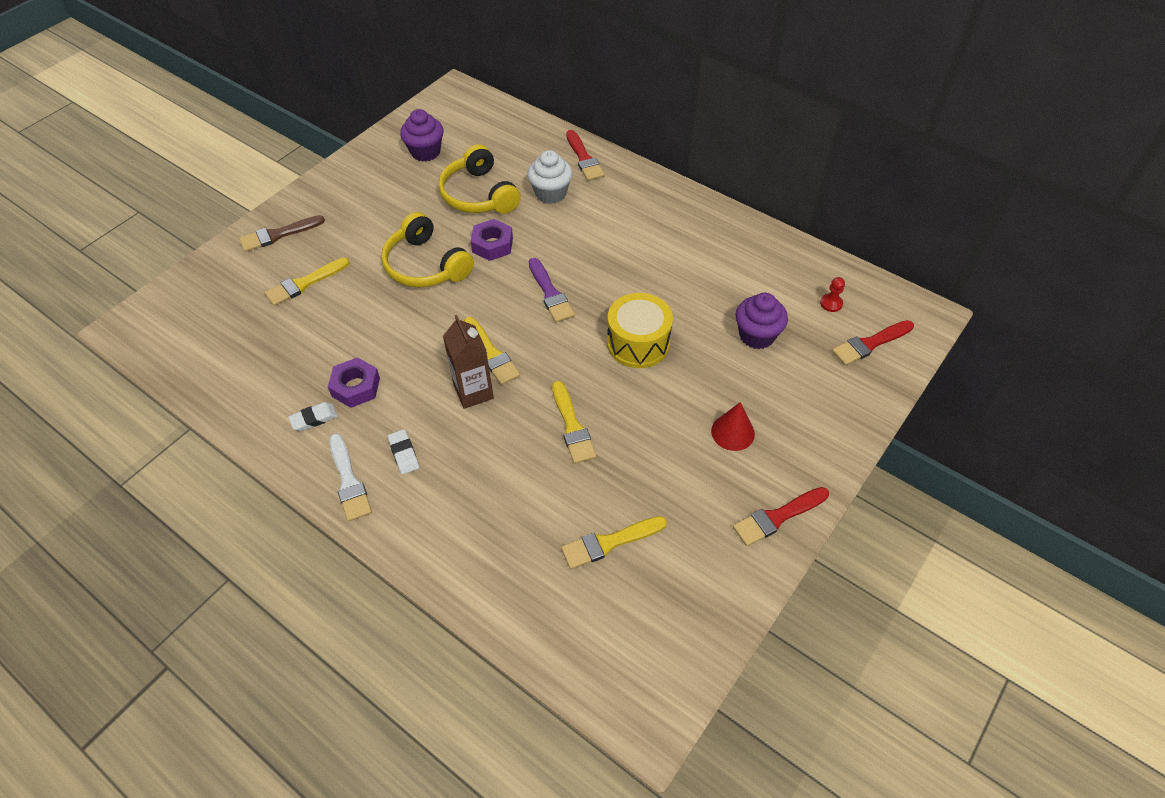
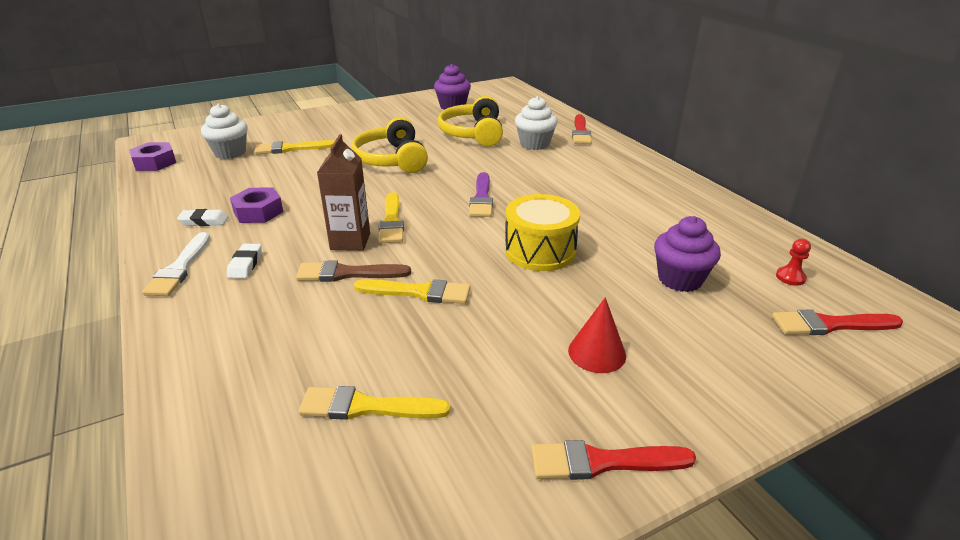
camera: 25 degrees right, 20 degrees down
(242, 312) = (230, 152): none -> white cupcake
(278, 235) = (302, 123): brown brush -> brown brush (347, 273)
(492, 245) = (458, 160): purple nut -> purple nut (155, 162)
(572, 426) = (418, 292): yellow brush -> yellow brush turned 90 degrees counterclockwise

